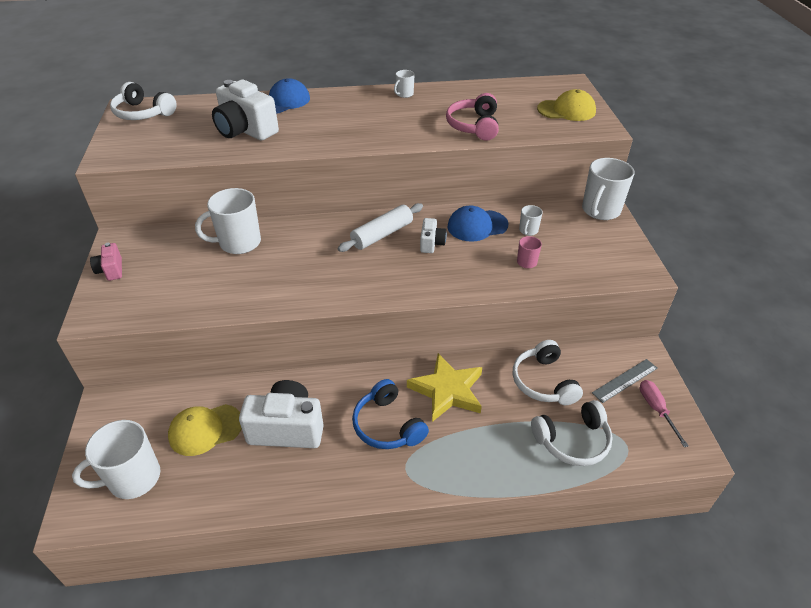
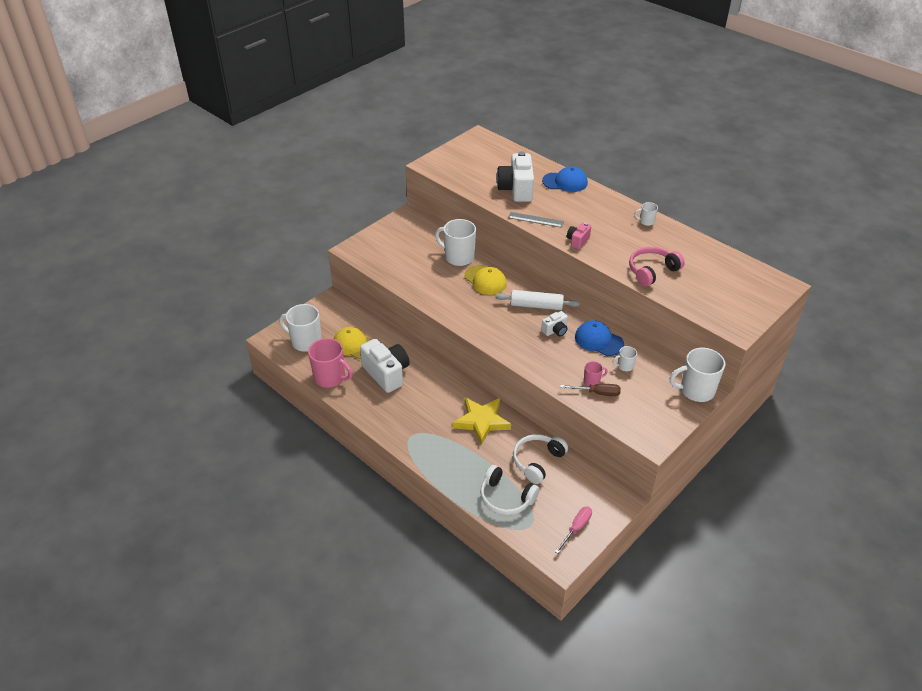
camera: 50 degrees right, 0 degrees up
(111, 270) = (385, 230): pink camera -> pink camera (577, 241)
(143, 113) = (481, 145): white headphones -> none
(225, 491) = (330, 377): none -> pink mug
(387, 425) = (430, 411): blue headphones -> none
(546, 268) = (597, 393): none -> brown screwdriver
(566, 110) = (737, 302): yellow cap -> yellow cap (485, 280)
(625, 380) = (584, 501): grey ruler -> grey ruler (535, 220)

